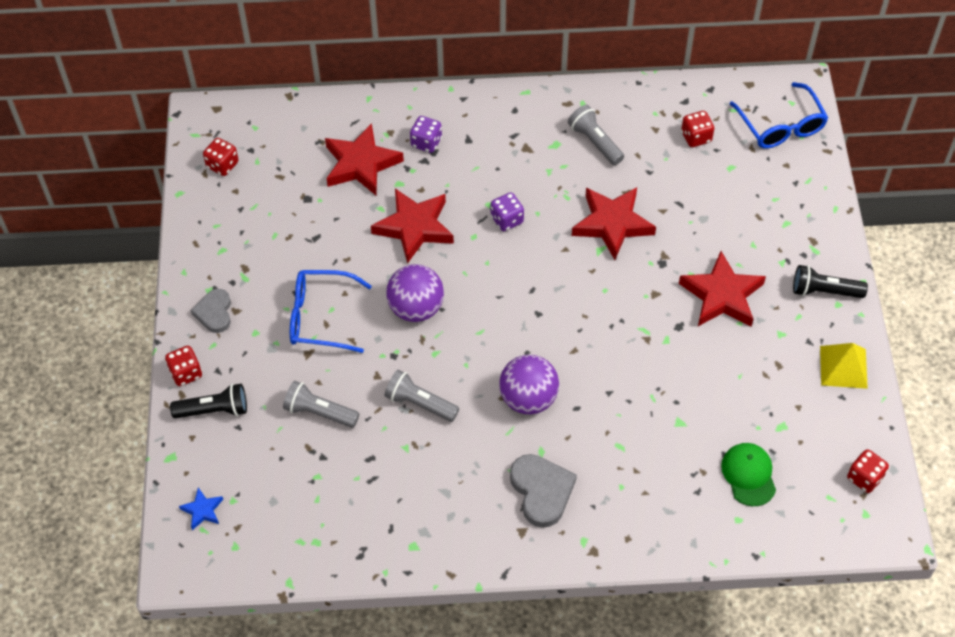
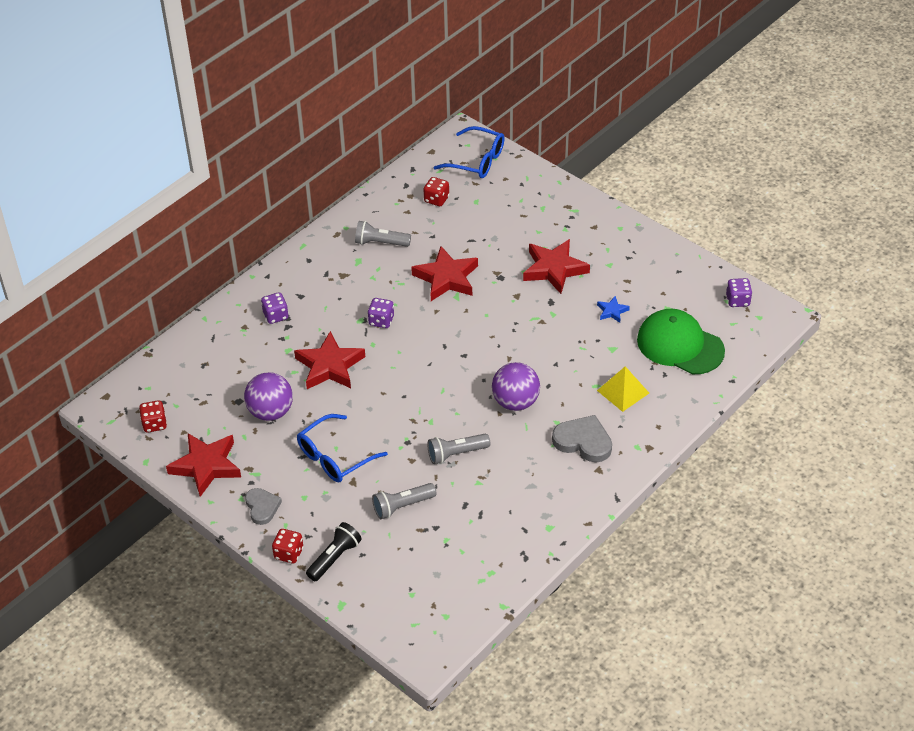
camera: 45 degrees left, 10 degrees down
(202, 510) = (400, 615): blue star -> blue star (612, 311)
(214, 312) = (262, 507): grey heart -> grey heart turned 150 degrees counterclockwise
(361, 164) = (248, 357): red star -> red star (206, 466)
(416, 308) = (388, 407): purple ball -> purple ball (270, 412)
(749, 475) = (680, 345): green cap -> green cap, size x1.72
(824, 291) = (605, 227): black flashlight -> none
(843, 367) = (661, 256): yellow pyramid -> yellow pyramid (623, 391)
(864, 478) = (737, 300): red dice -> purple dice

